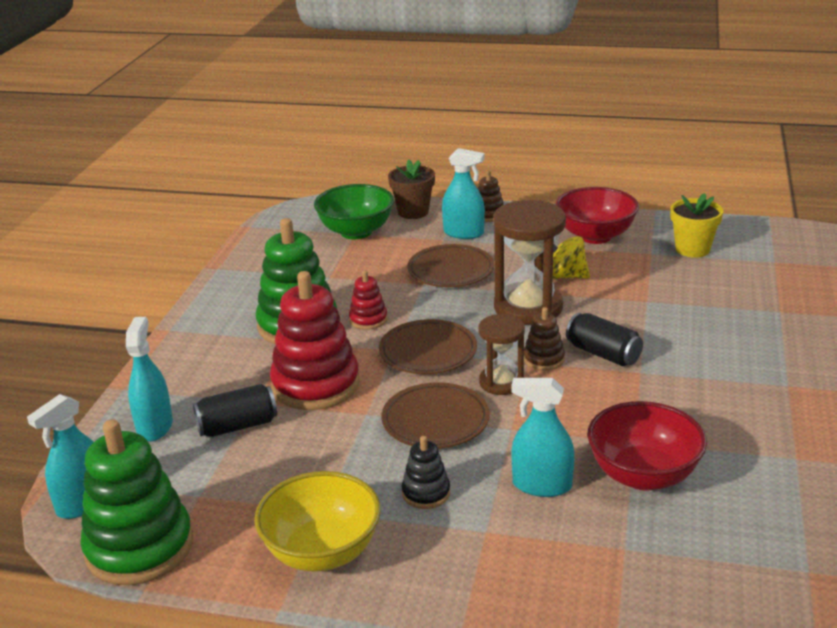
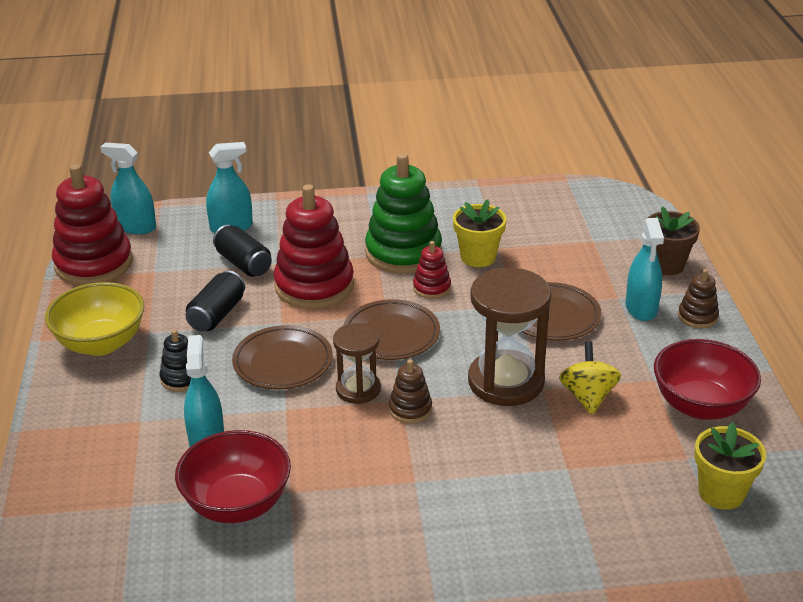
camera: 70 degrees right, 5 degrees up
(139, 547) = (94, 264): green stacking toy -> red stacking toy
(337, 288) = (478, 257): none -> yellow flower pot
(356, 232) = (596, 240): green bowl -> none
(603, 354) = (438, 449): black can -> black can (217, 314)

